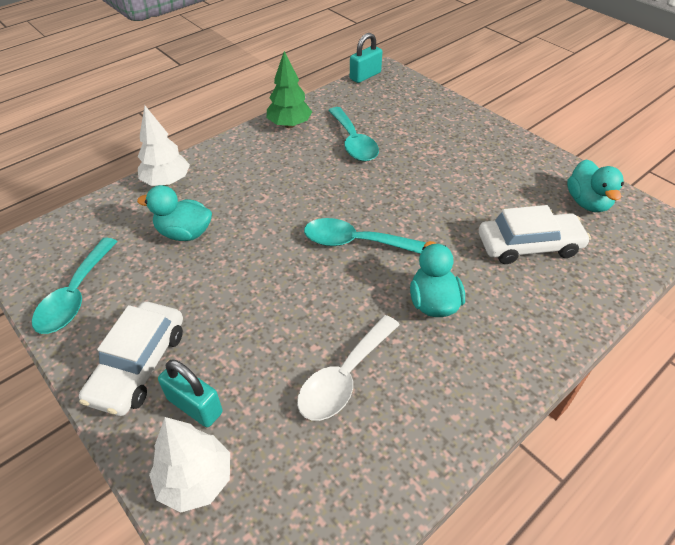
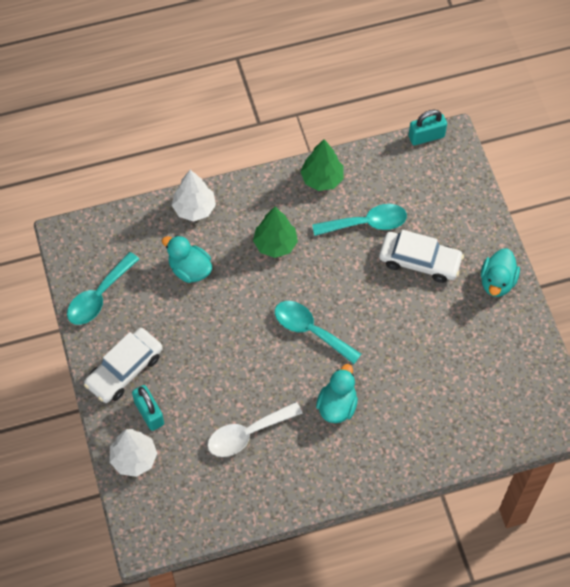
camera: 25 degrees right, 15 degrees up
(271, 183) = (275, 244): none -> green tree
(353, 142) = (366, 223): turquoise spoon -> turquoise spoon turned 105 degrees counterclockwise
(529, 245) = (440, 389): white car -> white car (419, 261)
(587, 202) = (518, 369): turquoise duck -> turquoise duck (497, 282)

